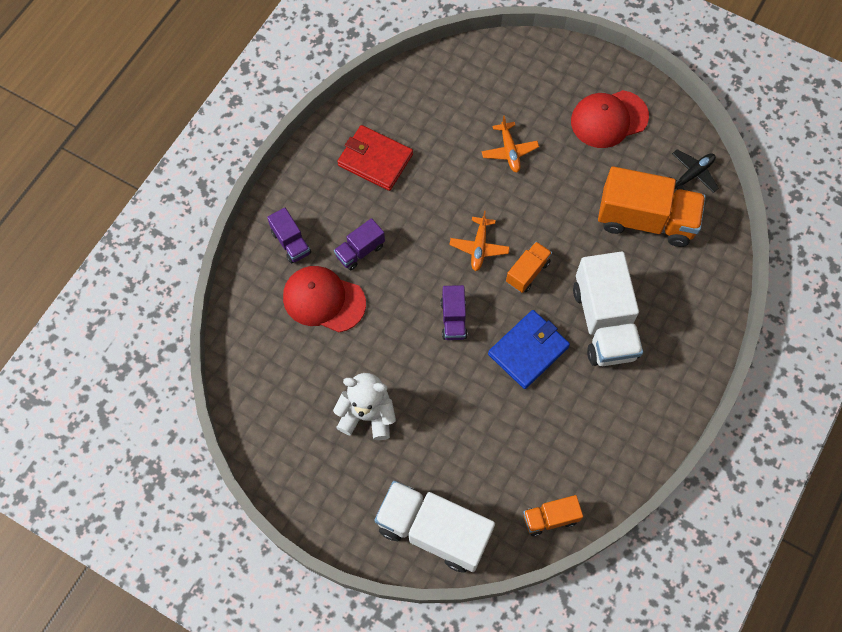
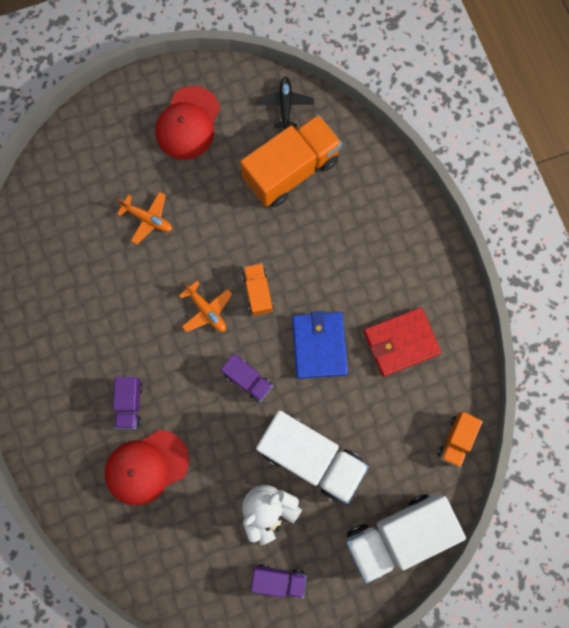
camera: 50 degrees left, 10 degrees up
(291, 242) = (75, 453): purple truck -> purple truck (279, 579)
(375, 160) = (63, 327): red wallet -> red wallet (401, 342)
(604, 322) = (344, 271): white truck -> white truck (311, 457)

